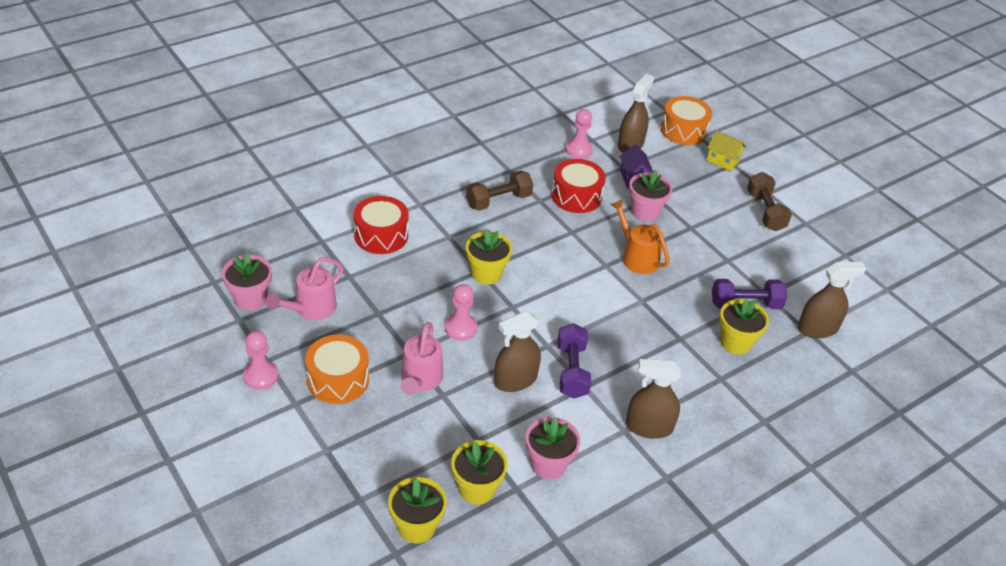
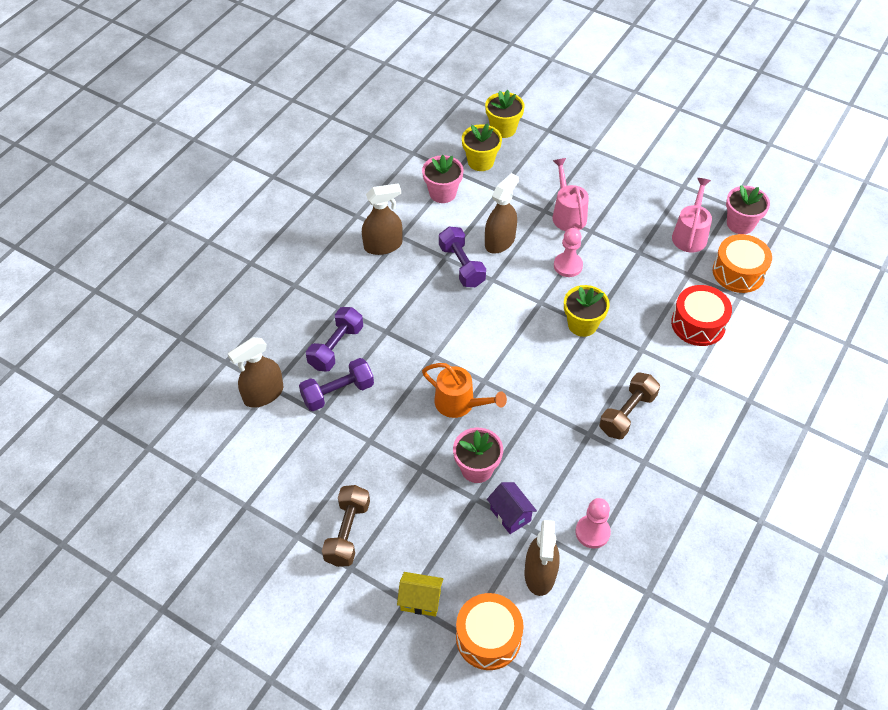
camera: 160 degrees right, 10 degrees up
(261, 376) = (676, 174): pink pawn -> none
(338, 379) = (623, 192): orange drum -> orange drum (738, 272)
(576, 196) = (556, 457): red drum -> none
(735, 342) = (336, 347): yellow flower pot -> purple dumbbell
(765, 211) = (347, 532): brown dumbbell -> brown dumbbell turned 45 degrees clockwise

